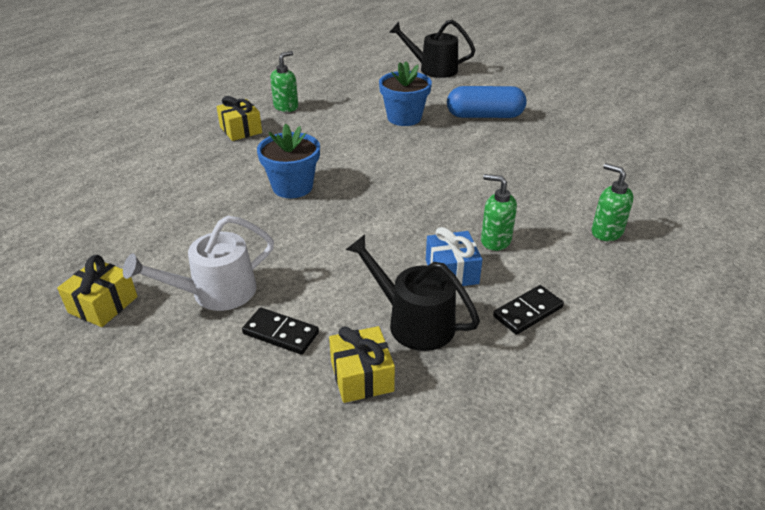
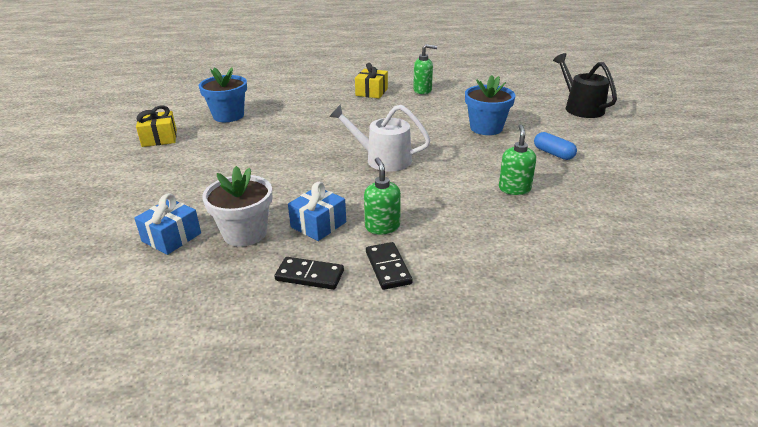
camera: 50 degrees right, 5 degrees down
(216, 292) = (202, 160): white watering can -> white watering can (383, 159)
(281, 333) = (186, 194): black domino -> black domino (388, 268)
(292, 187) = (335, 133): blue flower pot -> blue flower pot (228, 116)
(362, 376) = (171, 237): yellow gift -> blue gift
(414, 322) = (245, 233): black watering can -> white flower pot
(484, 116) = (553, 153): blue capsule -> blue capsule, size x0.57
(606, 232) = (474, 275): green soap dispenser -> green soap dispenser (514, 189)

